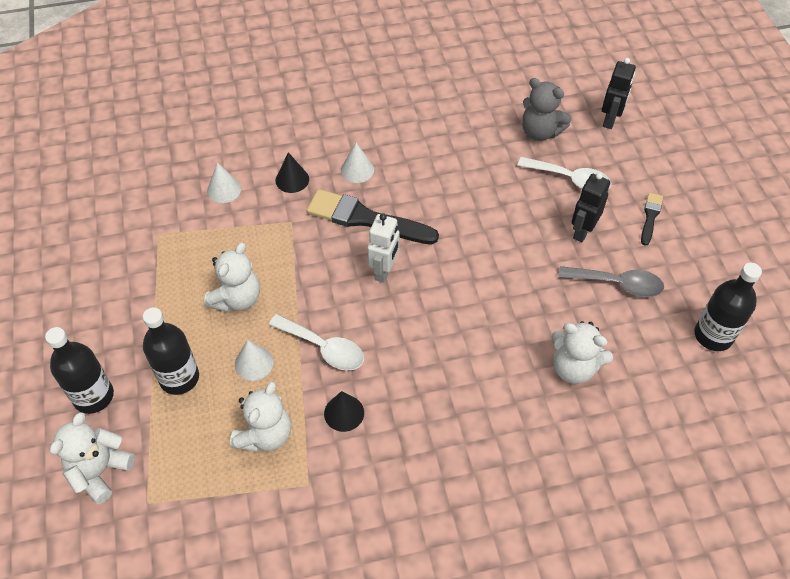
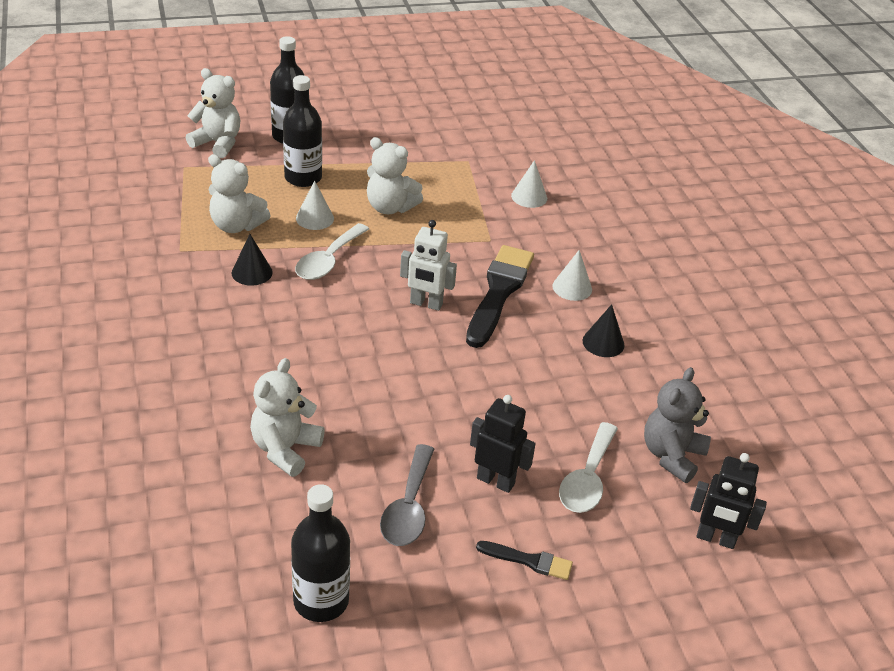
camera: 85 degrees right, 15 degrees down
(292, 179) = (549, 241): black cone -> black cone (603, 343)

